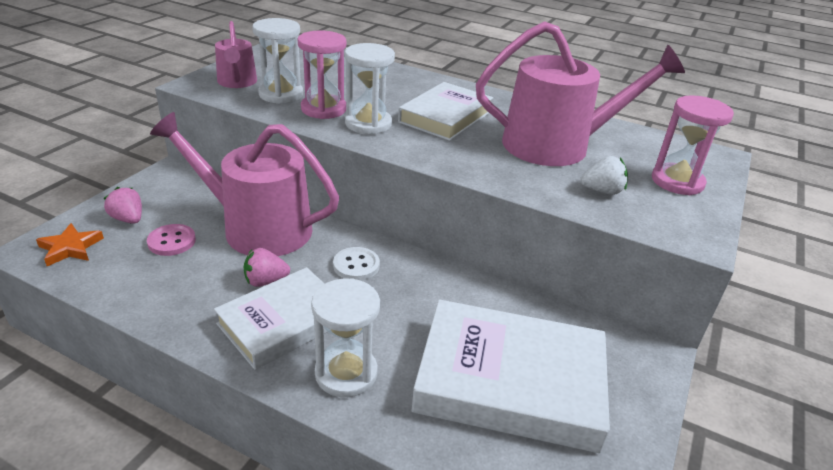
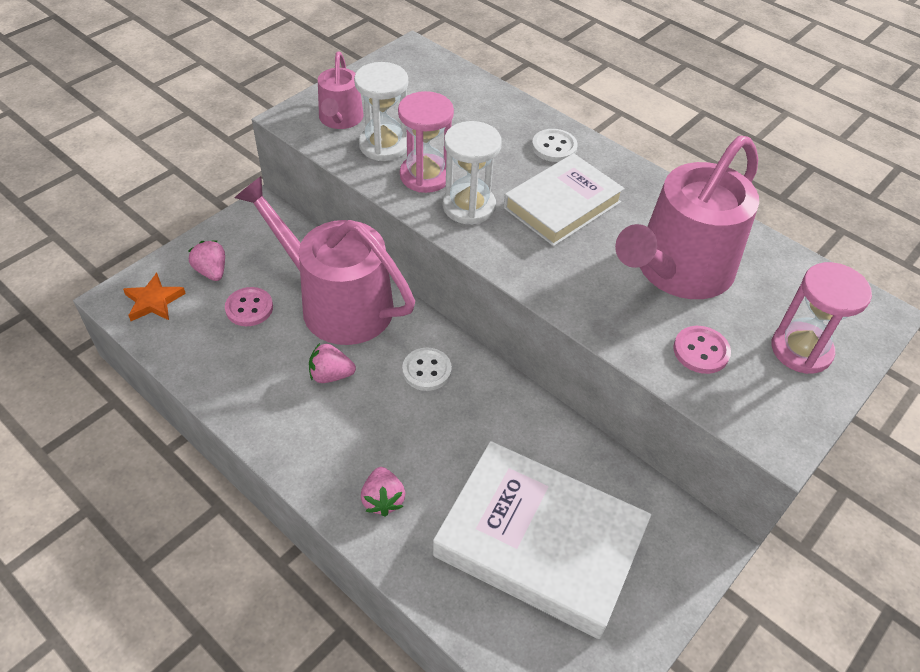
camera: 15 degrees right, 15 degrees up
(283, 322) = (337, 429): white book -> none
(346, 373) = (383, 499): white hourglass -> pink strawberry
(423, 86) = (554, 147): none -> white button
(556, 145) = (678, 270): pink watering can -> pink watering can turned 120 degrees clockwise
(602, 191) = (701, 351): white strawberry -> pink button

